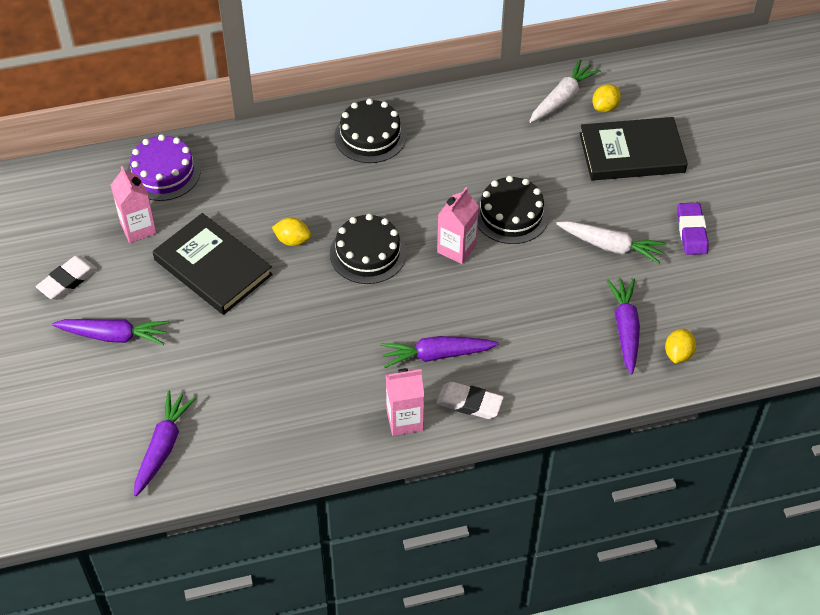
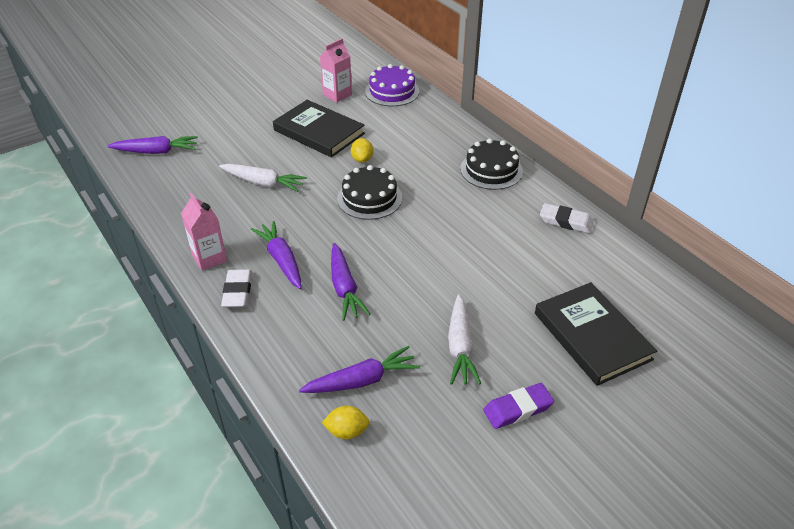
camera: 70 degrees right, 10 degrees down
(67, 280) = (280, 82): white eraser -> white eraser (566, 221)
(114, 336) = (242, 109): purple carrot -> purple carrot (345, 288)
(213, 267) = (319, 132): black book -> black book turned 75 degrees counterclockwise
(456, 248) = (400, 245): pink carton -> none
(511, 214) = (458, 269): black cake -> none
(562, 98) = (623, 270): white carrot -> white carrot (263, 183)
(605, 107) = (637, 302): yellow lemon -> none

